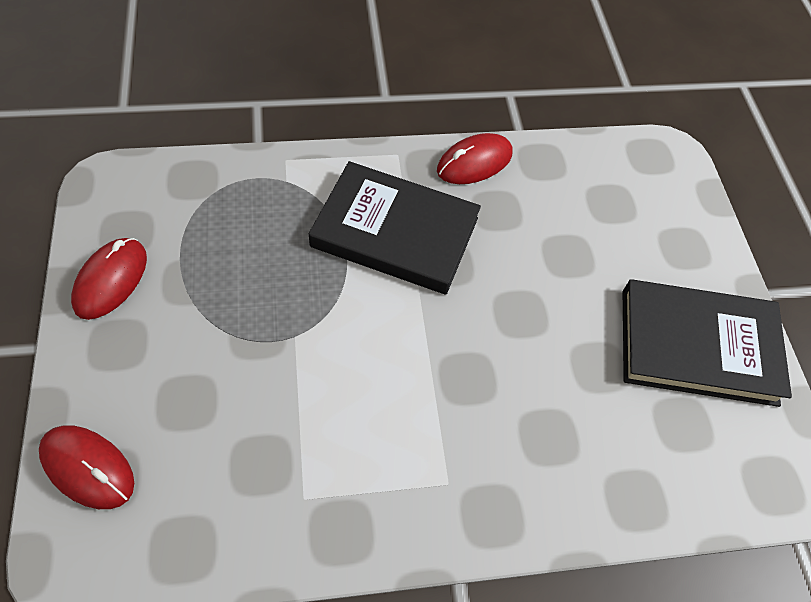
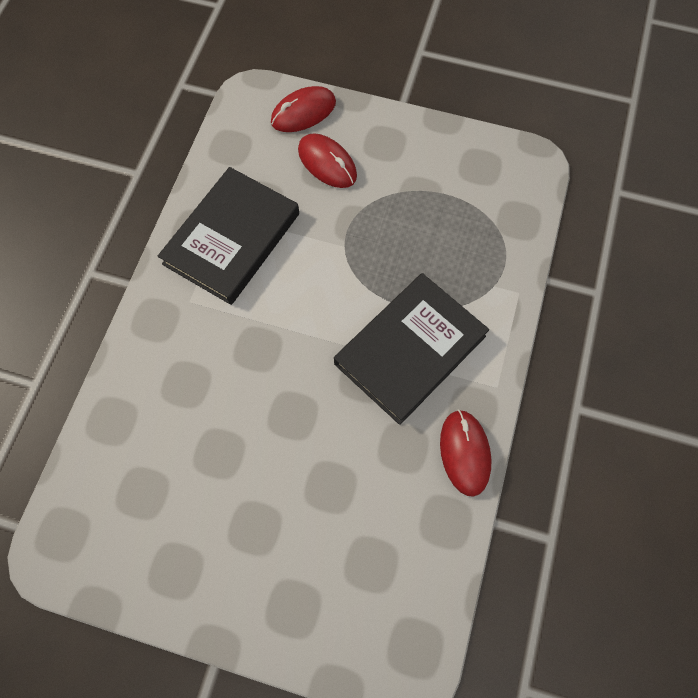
camera: 120 degrees right, 10 degrees up
(111, 280) = (438, 149): red mouse -> red mouse (327, 163)
(698, 346) = (194, 550): black book -> black book (231, 238)

